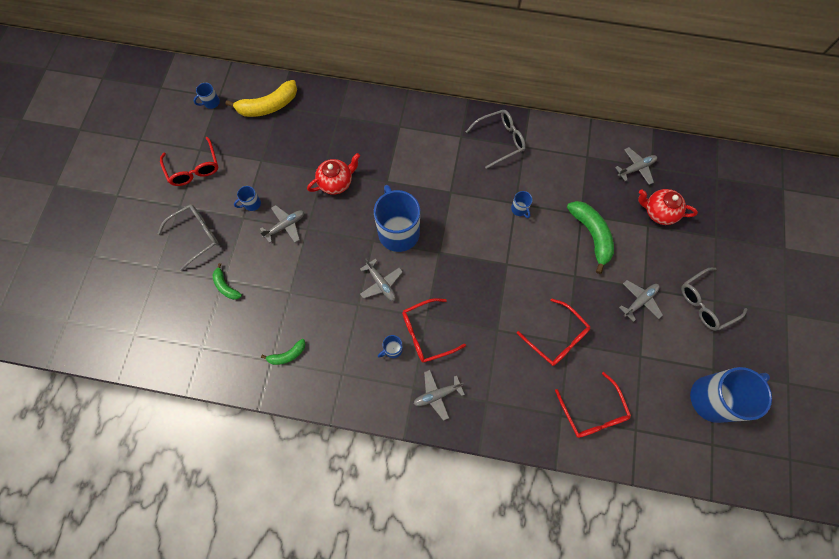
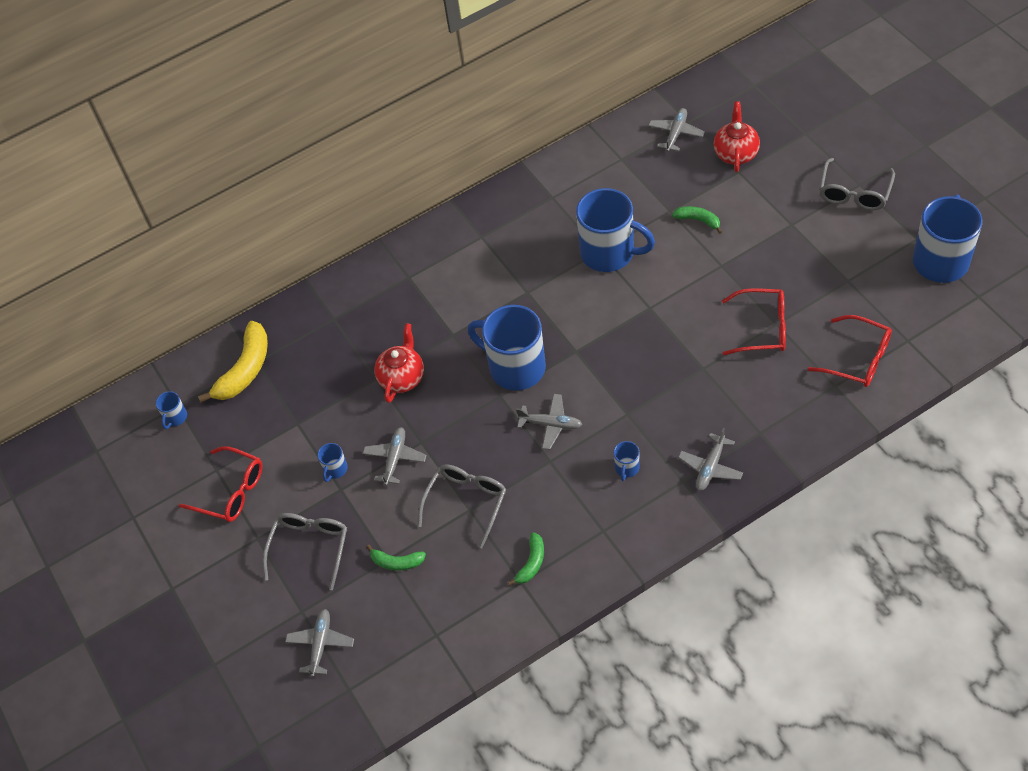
camera: 35 degrees left, 15 degrees down
(426, 333) = (643, 427): red glasses -> none
(500, 140) = (523, 210): grey glasses -> grey glasses (466, 502)
(519, 209) = (609, 253): blue mug -> blue mug, size x2.39
(591, 235) = (698, 220): green banana -> green banana, size x0.54
(639, 301) = (799, 238): grey plane -> grey plane (320, 644)
(658, 212) = (735, 153): red teapot -> red teapot turned 120 degrees clockwise

